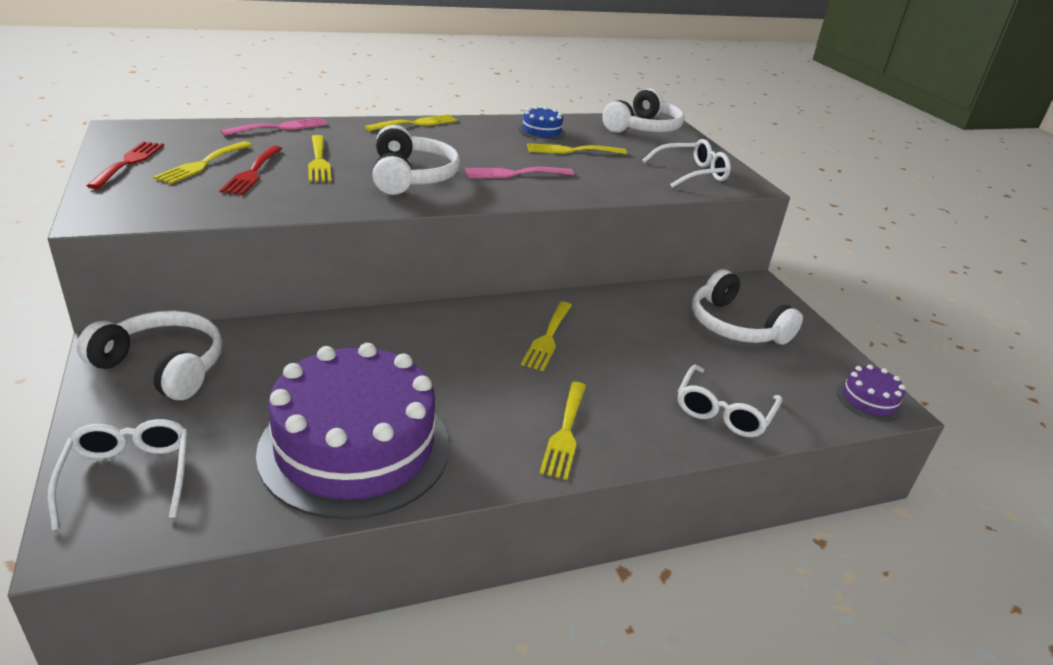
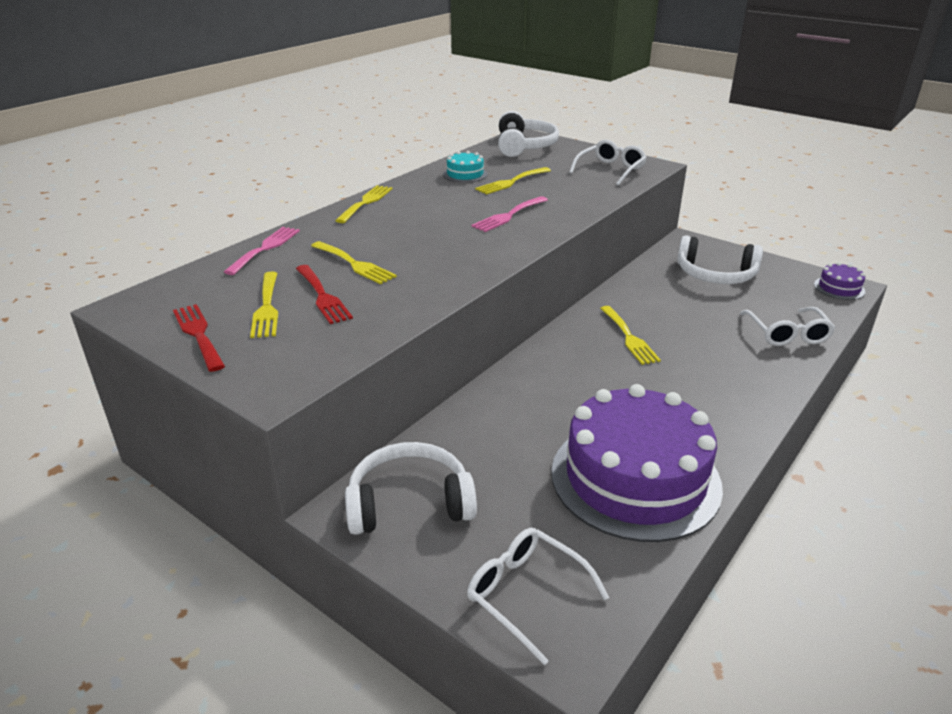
camera: 30 degrees left, 0 degrees up
(411, 177) = (446, 248): white headphones -> none
(541, 131) = (465, 174): blue cake -> turquoise cake
(565, 433) = (732, 395): yellow fork -> none

